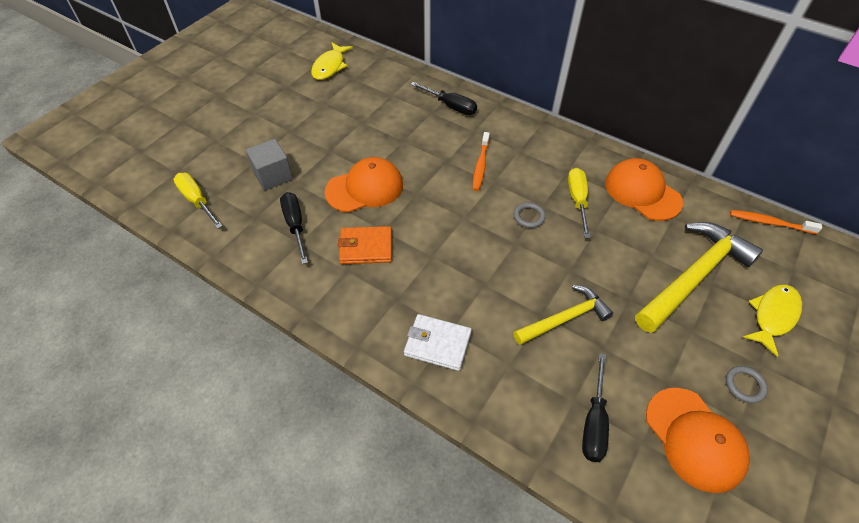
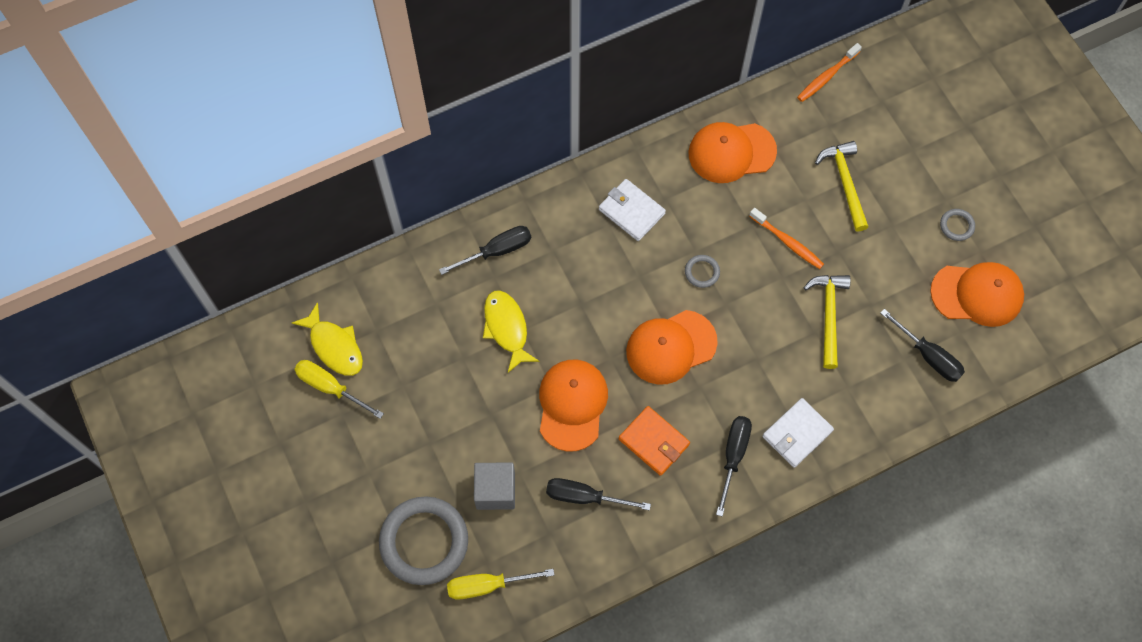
camera: 60 degrees left, 15 degrees up
(215, 156) = (424, 542): none -> grey ring
(366, 247) = (654, 442): orange wallet -> orange wallet turned 75 degrees counterclockwise
(387, 305) = (733, 456): none -> black screwdriver
(452, 224) = (671, 347): none -> orange cap
(480, 165) = (608, 274): orange toothbrush -> orange toothbrush (787, 242)
(540, 157) = (631, 211): none -> white wallet
(577, 200) = (707, 216): yellow screwdriver -> yellow screwdriver (330, 387)
(694, 276) = (845, 183): yellow hammer -> yellow hammer, size x0.61
(773, 316) = (913, 155): yellow fish -> yellow fish (506, 328)

